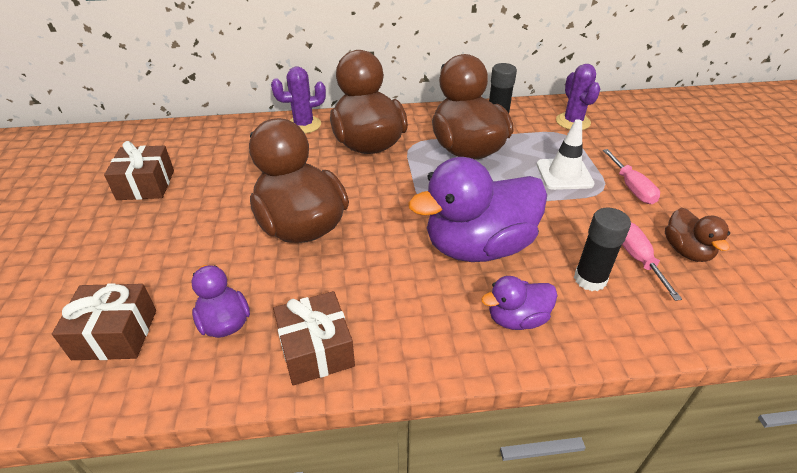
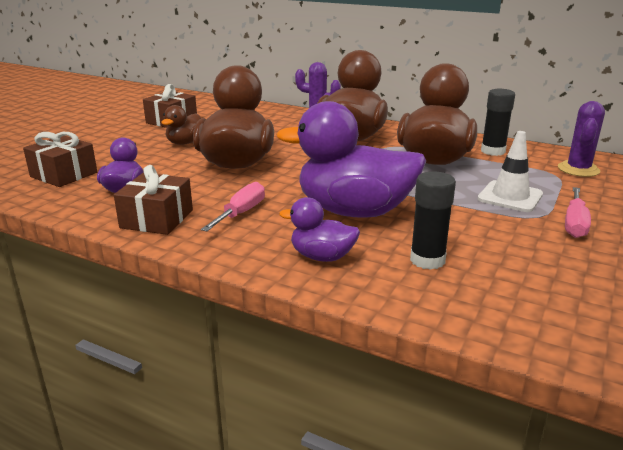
camera: 35 degrees right, 15 degrees down
(637, 258) = (501, 265): pink screwdriver -> pink screwdriver (241, 213)
(686, 251) = (569, 279): brown duck -> brown duck (185, 143)

